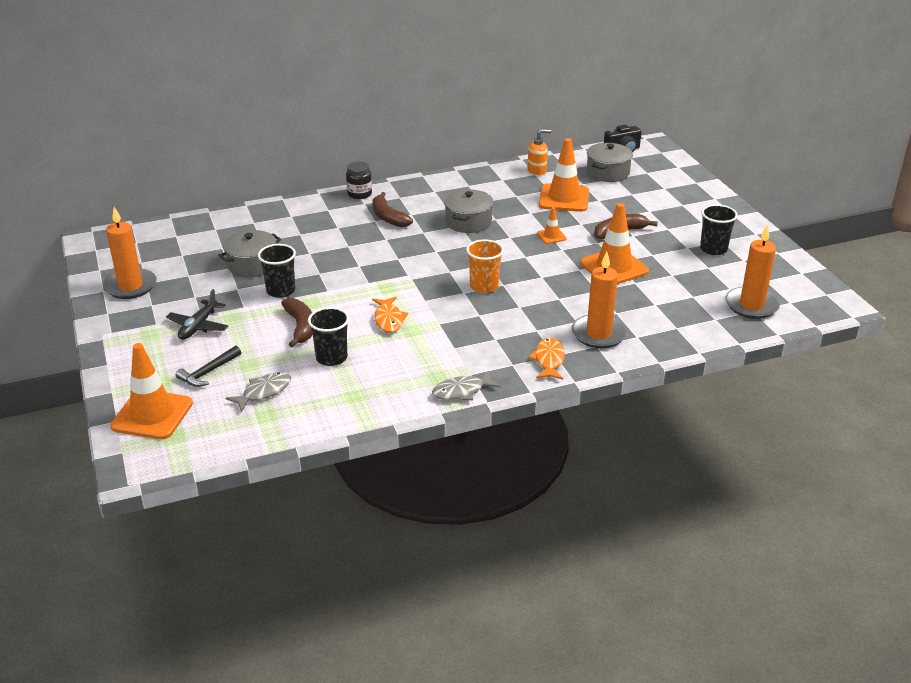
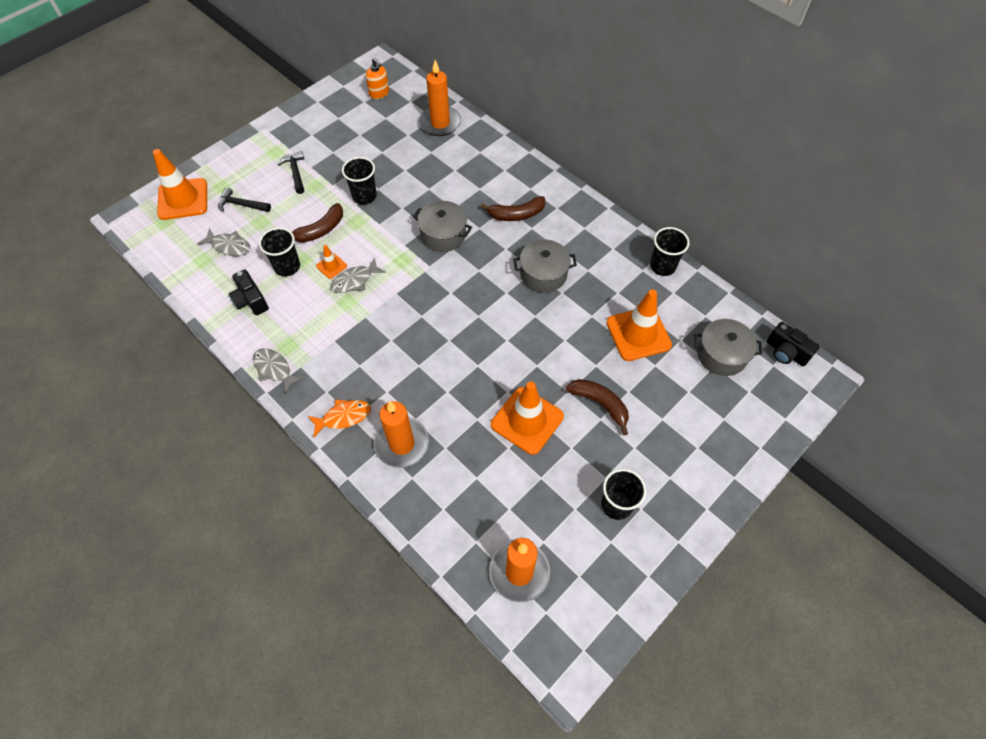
camera: 65 degrees right, 25 degrees up
(130, 286) = (329, 112): orange candle -> orange candle (440, 123)
(198, 326) = (295, 172): black plane -> black hammer
(252, 265) = (392, 163): grey pot -> grey pot (443, 235)
(357, 390) = (251, 300): none -> black camera
(359, 194) = (544, 179): black jar -> none
(388, 217) = (516, 214): brown banana -> brown banana turned 135 degrees counterclockwise
(388, 320) = (355, 280): orange fish -> grey fish
(484, 286) = (438, 327): orange cup -> none
(505, 171) = (662, 266): none -> black cup
(537, 171) = (680, 292): orange soap dispenser -> orange soap dispenser (379, 93)
(551, 236) = (556, 348): orange traffic cone -> orange traffic cone (331, 266)

